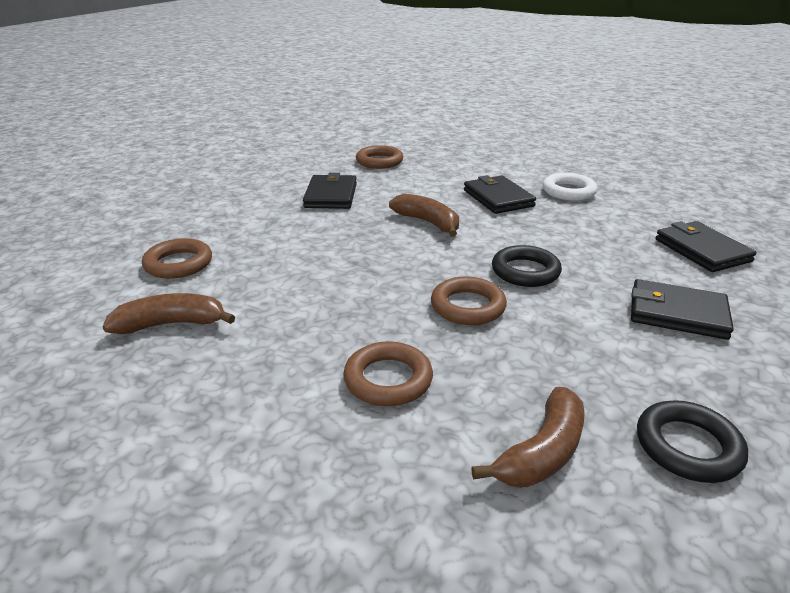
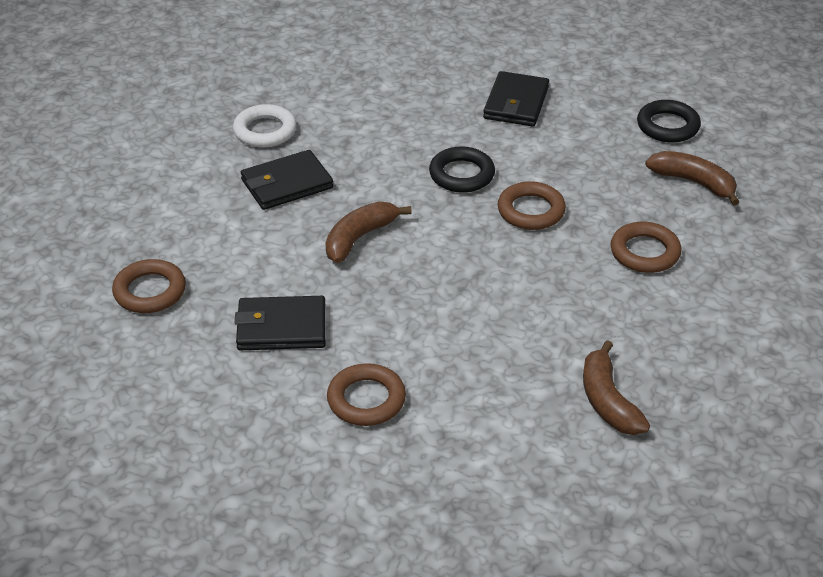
camera: 95 degrees left, 10 degrees up
(178, 264) = (490, 431): brown ring -> brown ring (366, 399)
(702, 250) = (404, 71): black wallet -> none

